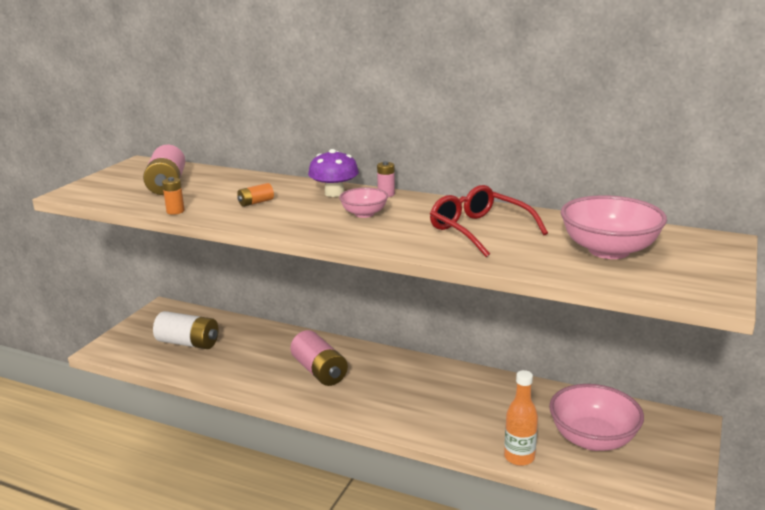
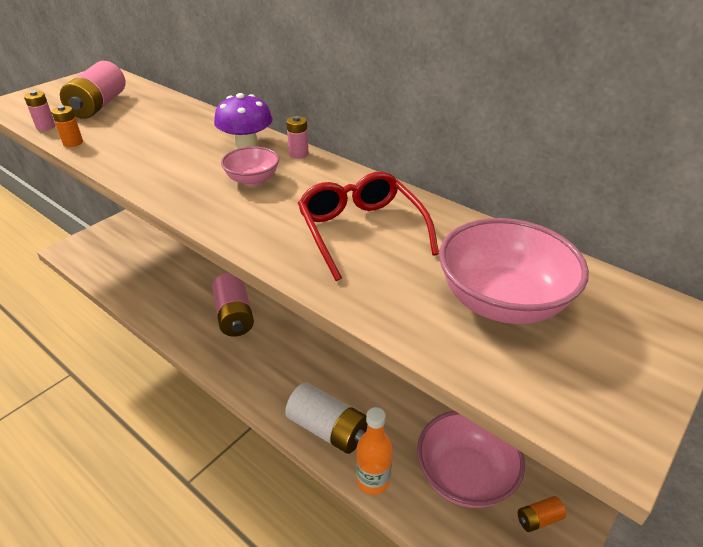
camera: 15 degrees right, 15 degrees up
(134, 204) = (46, 127): none -> pink battery
(188, 343) = (139, 257): white battery -> white battery (327, 429)
(256, 202) = (158, 144): orange battery -> orange battery (538, 519)

